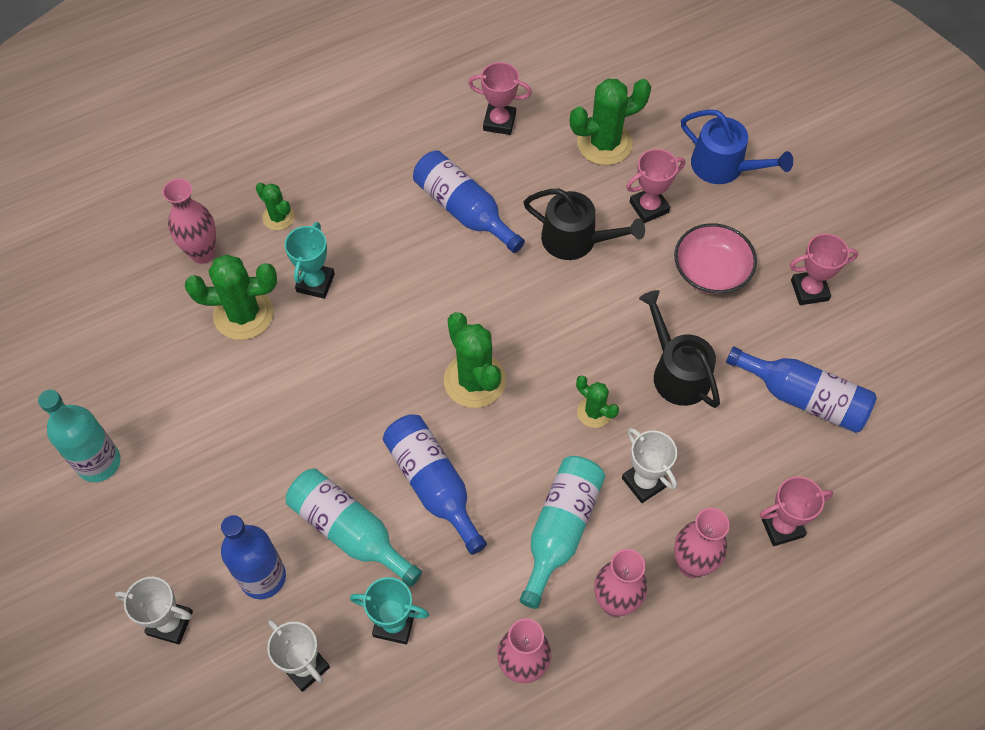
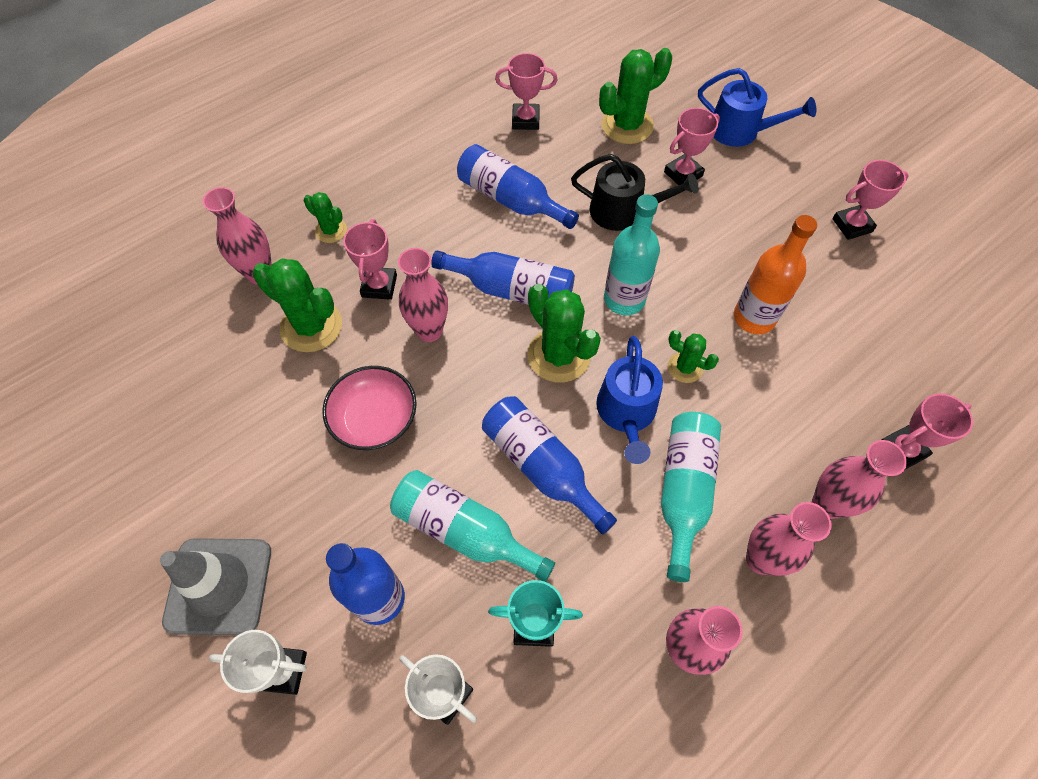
camera: 10 degrees left, 0 degrees up
(99, 462) = (178, 502): turquoise bottle -> turquoise bottle (624, 299)
(125, 542) = (219, 586): none -> grey traffic cone
(243, 314) = (311, 326): green cactus -> green cactus turned 45 degrees clockwise
(315, 283) = (379, 286): turquoise trophy -> pink trophy
(355, 336) = (429, 331): none -> pink vase
(526, 447) = (626, 412): none -> blue watering can
(644, 482) = (754, 428): white trophy -> none
(677, 373) = (754, 318): black watering can -> orange bottle
(711, 270) = (757, 221): pink bowl -> pink bowl (374, 418)
(804, 398) = (880, 323): blue bottle -> blue bottle (512, 290)

